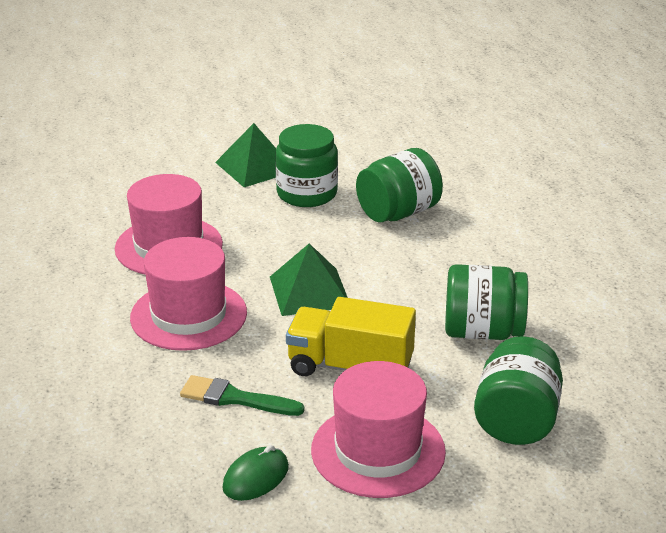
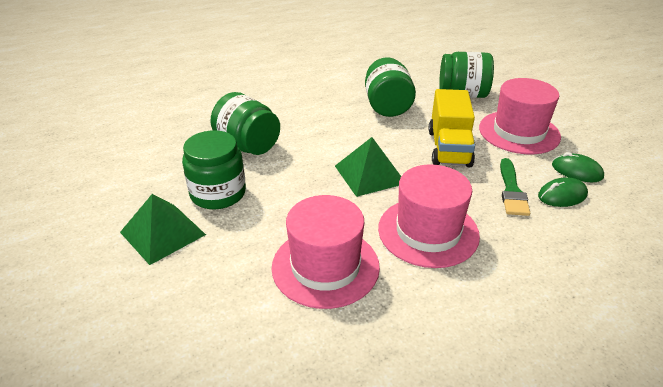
camera: 100 degrees left, 5 degrees up
(207, 441) = (562, 195): none -> green mouse

